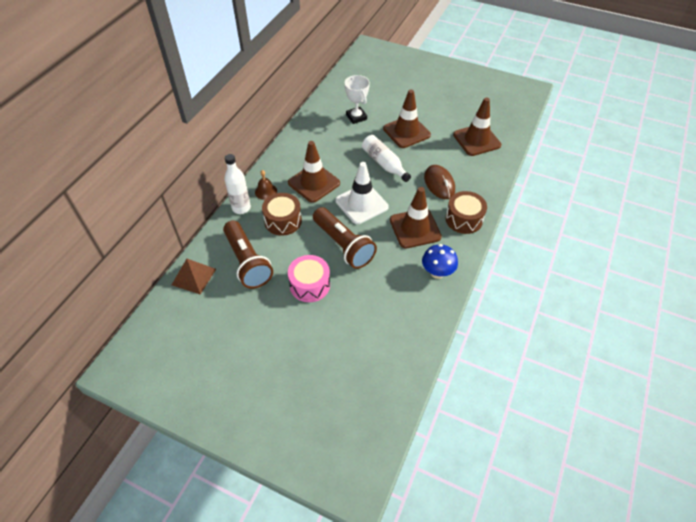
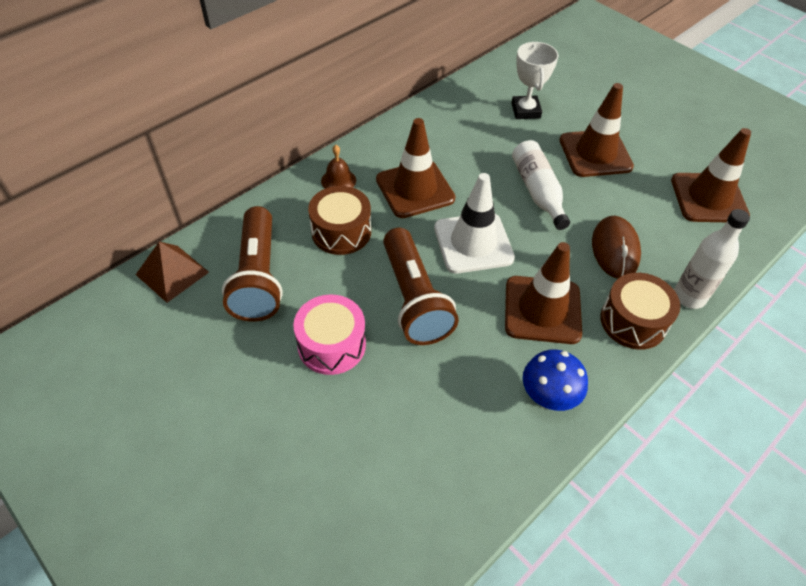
camera: 20 degrees right, 0 degrees up
(241, 208) = (291, 194): white bottle -> white bottle (689, 297)

